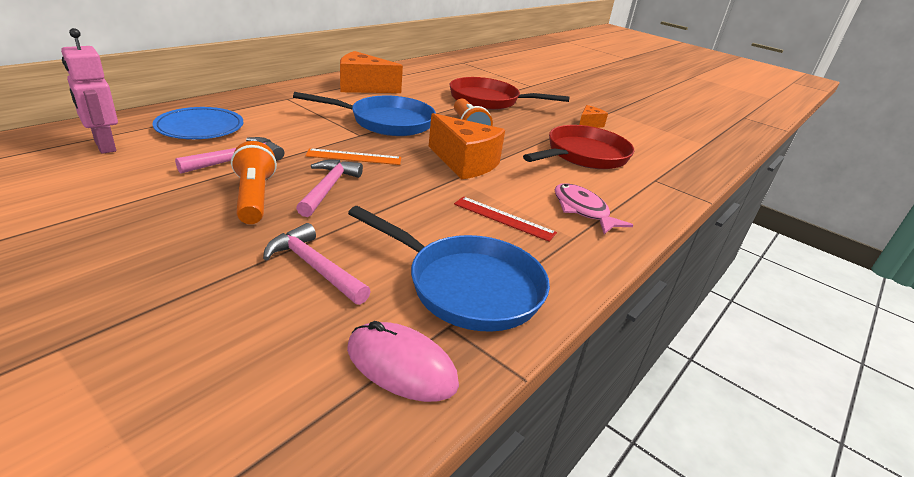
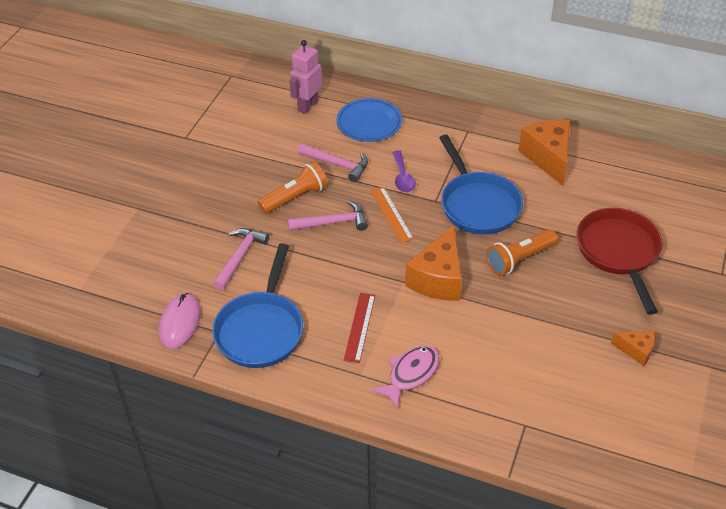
camera: 75 degrees right, 15 degrees up
(308, 137) = (402, 177): none -> purple spoon
(583, 155) = (535, 358): red pan -> none

